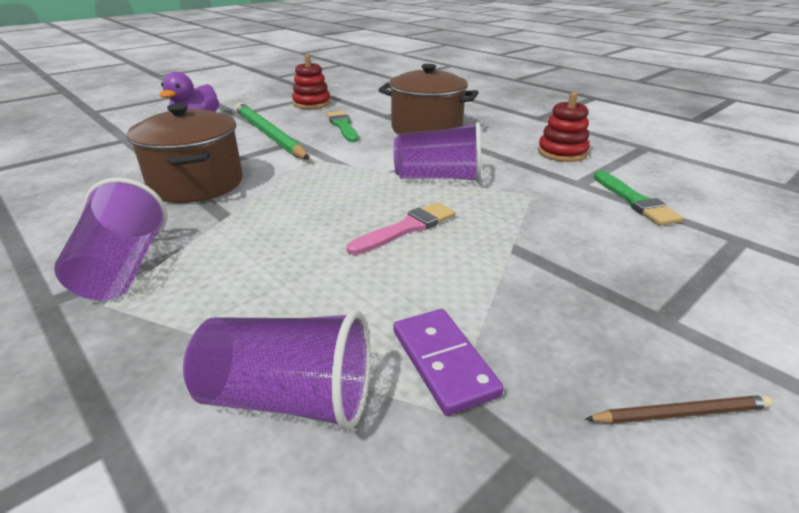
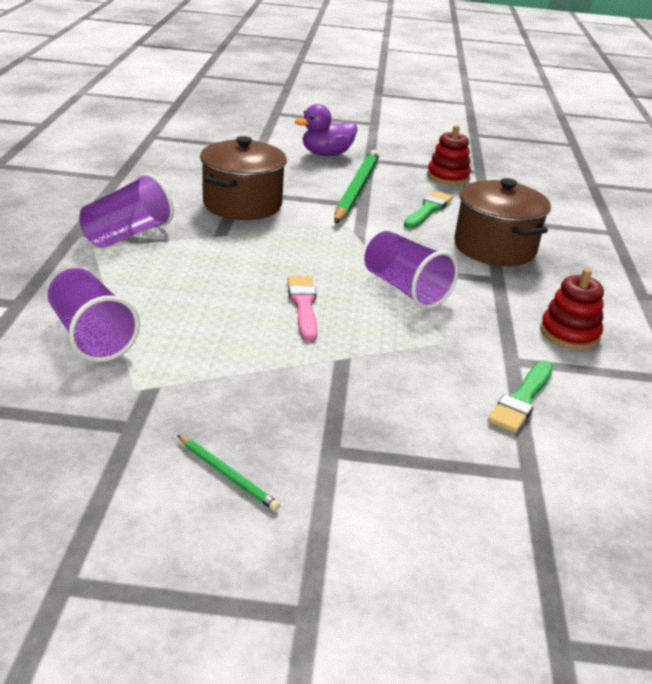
camera: 45 degrees right, 0 degrees up
(406, 228) = (303, 305): pink brush -> pink brush turned 105 degrees counterclockwise
(443, 362) = (174, 373): purple domino -> none
(680, 413) = (227, 475): brown pencil -> green pencil

